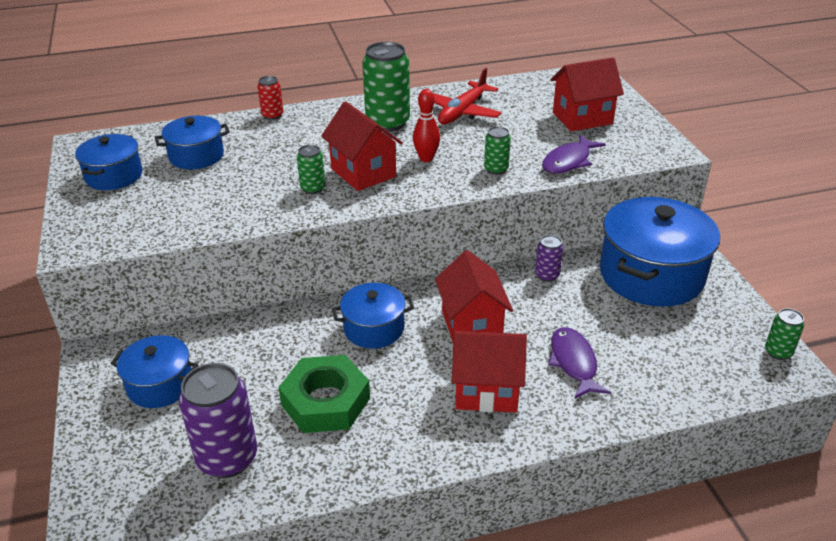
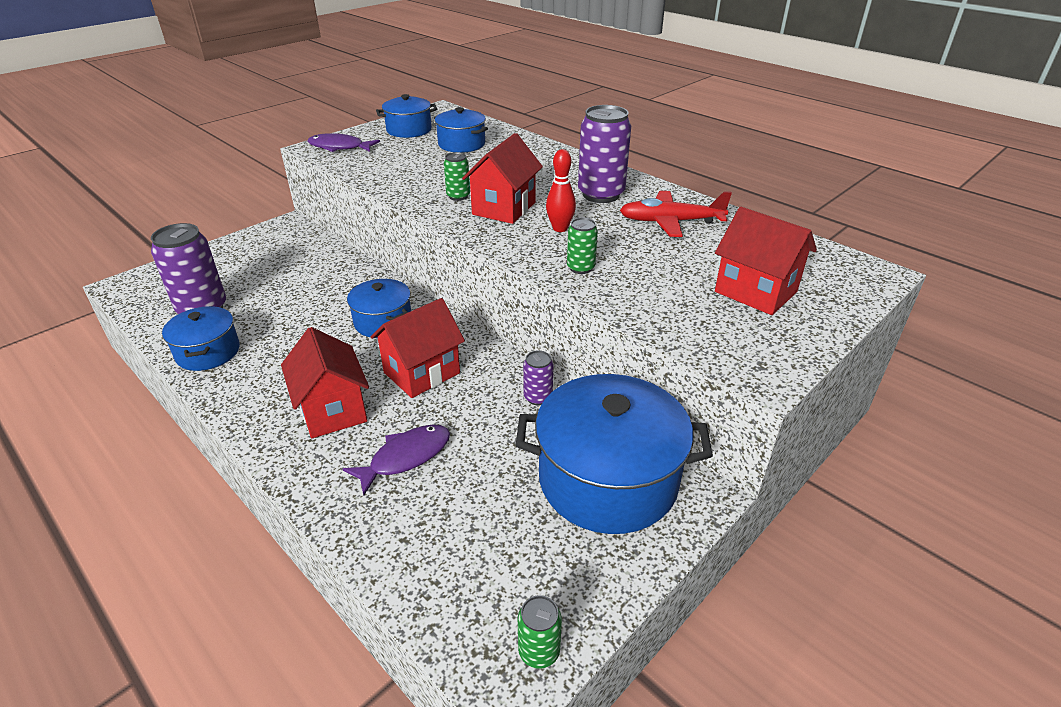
camera: 60 degrees right, 0 degrees up
(160, 385) = (267, 257): blue pot -> blue pot (208, 352)
(272, 115) = (552, 149): red can -> none
(325, 401) = (280, 329): green nut -> none
(387, 123) = (601, 194): green can -> purple can
(568, 161) = (646, 306): purple fish -> purple fish (339, 147)

